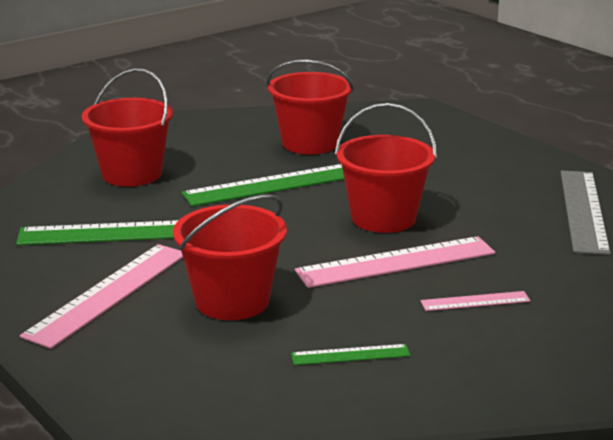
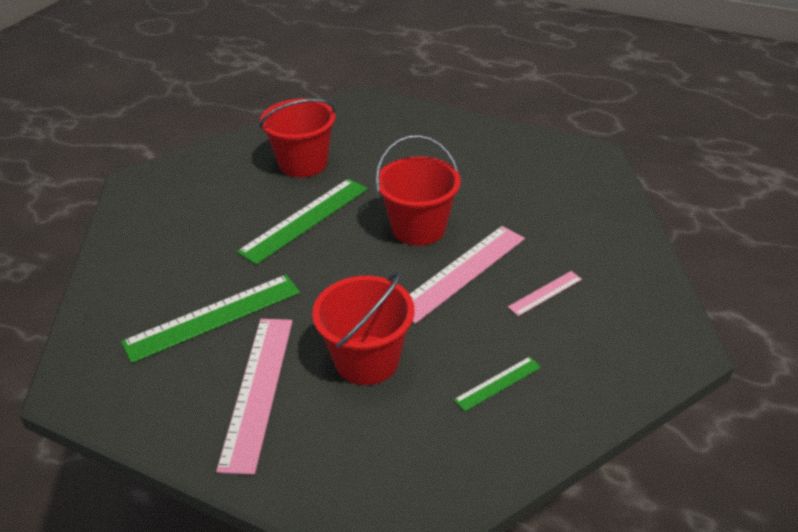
camera: 25 degrees left, 15 degrees up
(132, 174) = (176, 243): red bucket -> none
(583, 210) = (552, 175): grey ruler -> none

